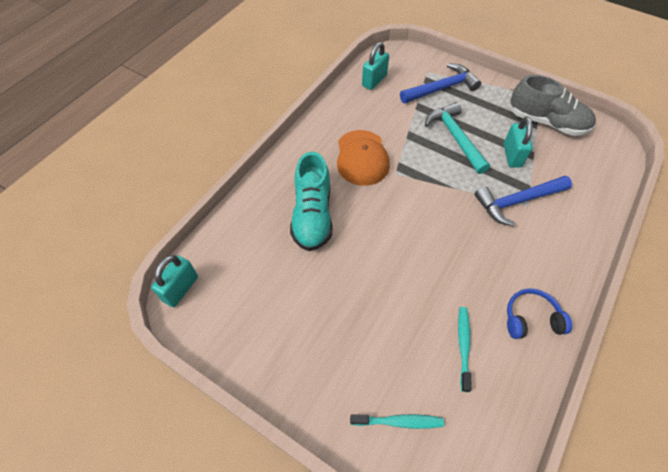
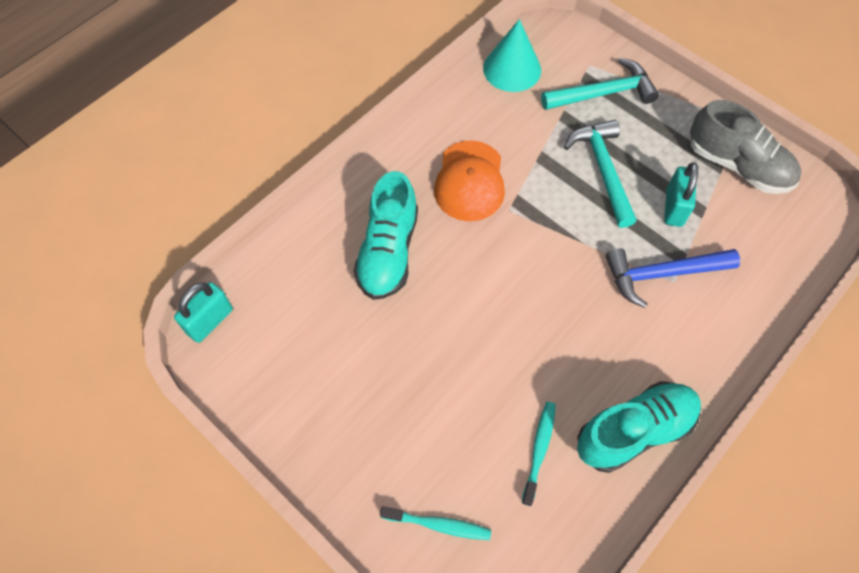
camera: 10 degrees right, 5 degrees up
(374, 81) = (512, 69): turquoise padlock -> turquoise cone
(442, 88) = (604, 93): blue hammer -> turquoise hammer
(531, 318) = (634, 431): blue headphones -> turquoise shoe

